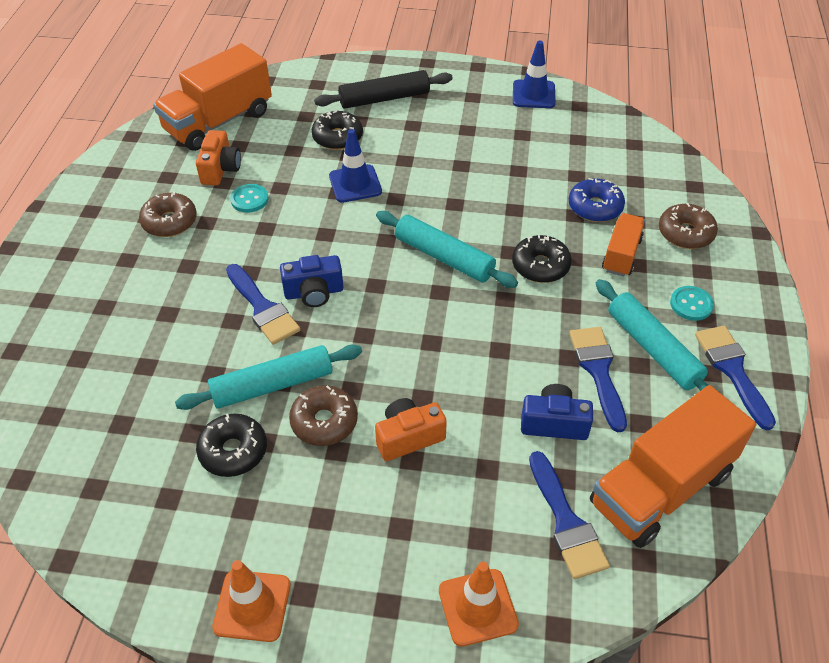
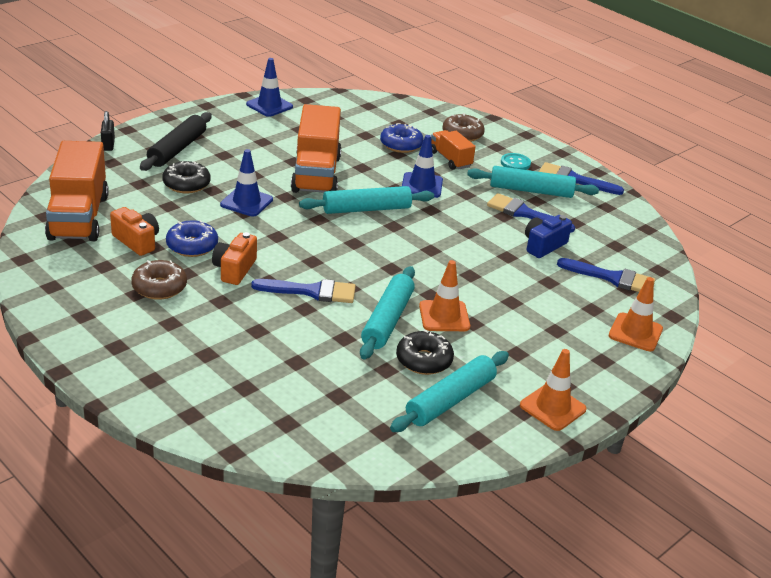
camera: 55 degrees left, 15 degrees down
(187, 510) = (450, 400): none -> turquoise rolling pin
(249, 199) = (192, 246): turquoise button -> blue donut
(314, 292) = (326, 266): blue camera -> none
(324, 422) = (444, 316): brown donut -> orange traffic cone
(340, 66) = (108, 145): none -> black padlock
(408, 437) = (494, 294): orange camera -> orange camera (234, 269)
(540, 266) = (422, 185): black donut -> blue traffic cone
(661, 488) = (623, 241): orange truck -> orange truck (316, 174)

